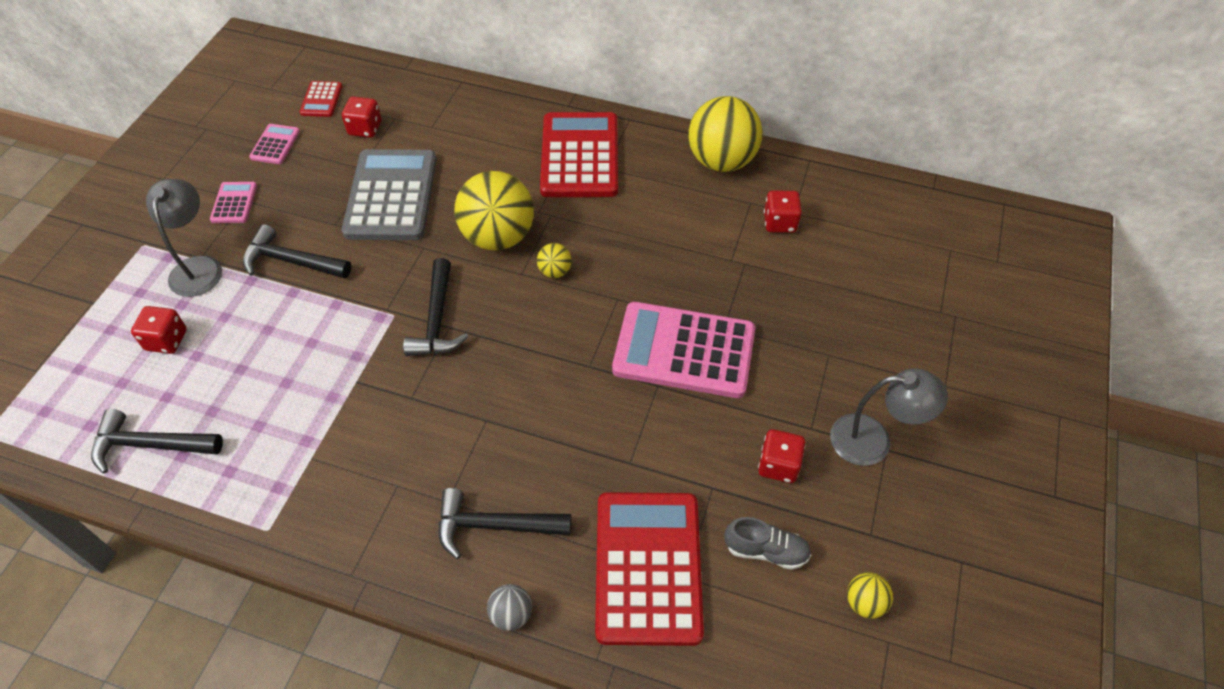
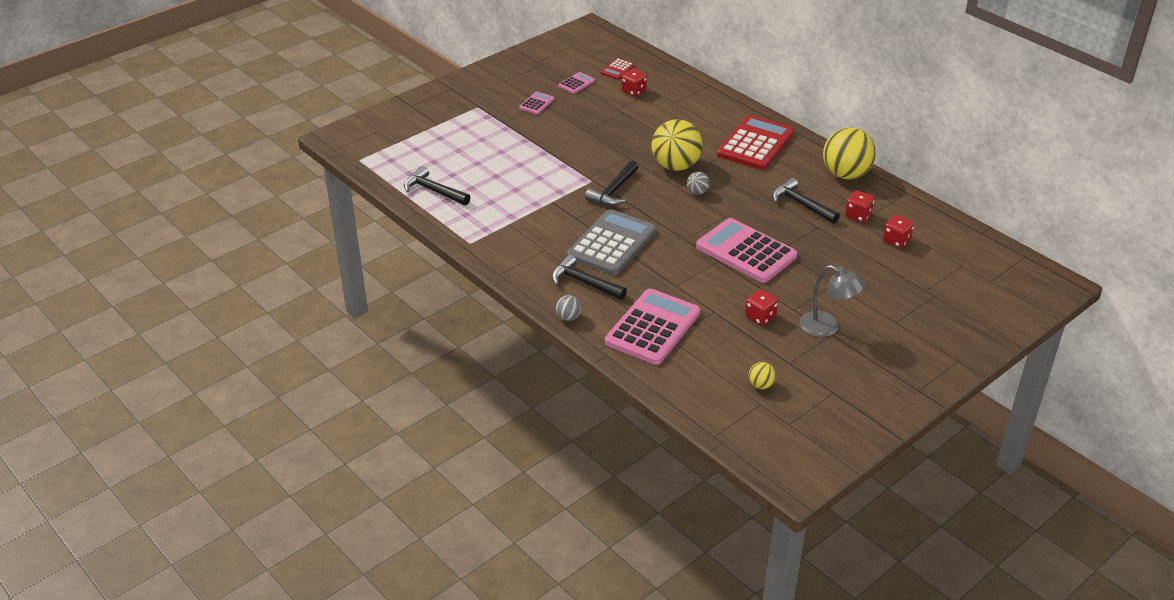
camera: 30 degrees right, 15 degrees down
(166, 340) = (465, 152): red dice -> red dice (896, 241)
(198, 267) = (500, 126): grey lamp -> none
(292, 261) = (551, 139): black hammer -> black hammer (801, 204)
(391, 196) = (627, 128): grey calculator -> grey calculator (612, 243)
(555, 271) = (697, 192): yellow ball -> grey ball
(648, 567) = (653, 328): red calculator -> pink calculator
(766, 550) = (723, 346): grey shoe -> none

